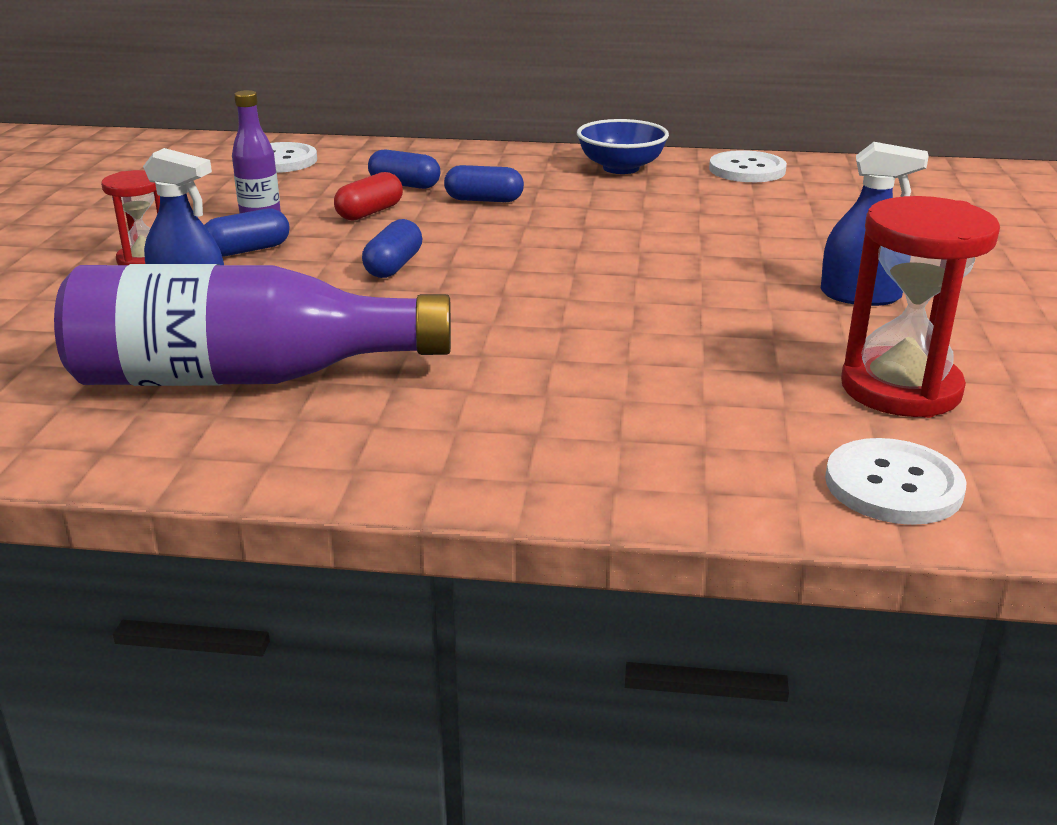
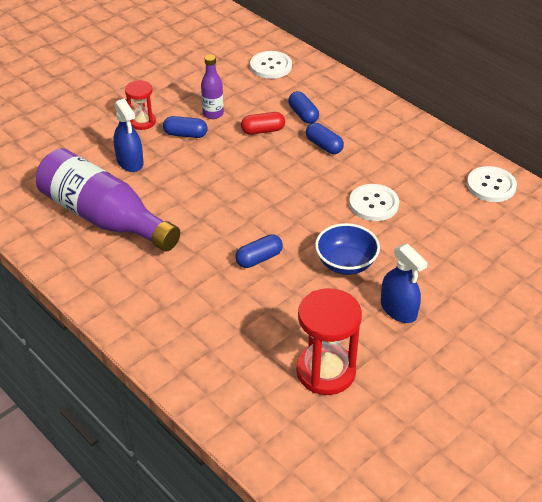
camera: 40 degrees right, 15 degrees up
(394, 266) = (228, 177): blue capsule -> blue capsule (259, 258)
(621, 168) = (425, 151): blue bowl -> blue bowl (346, 263)
(893, 485) = (247, 412): white button -> white button (373, 204)

